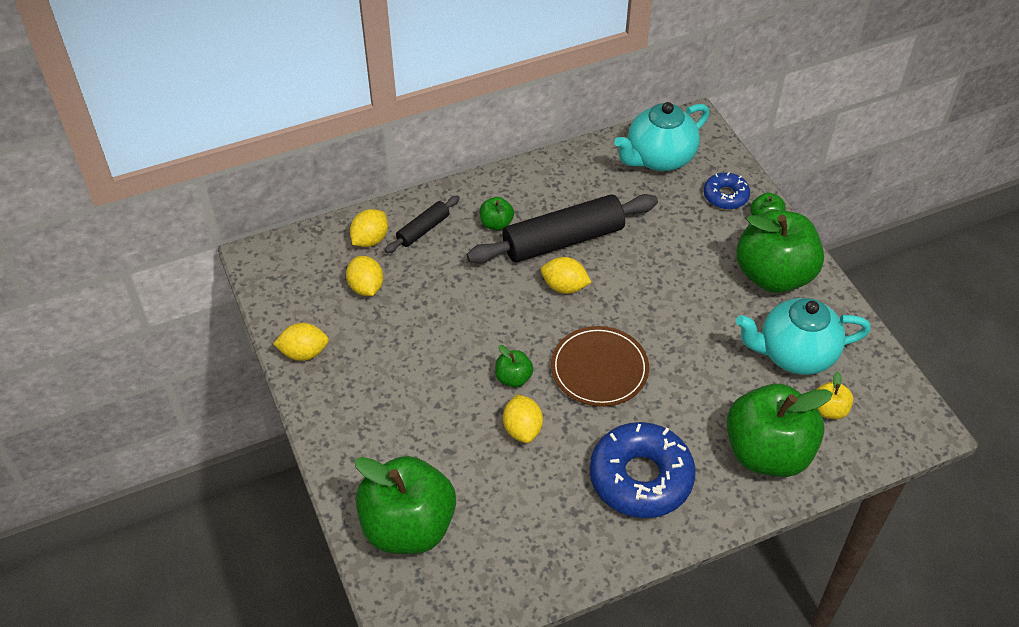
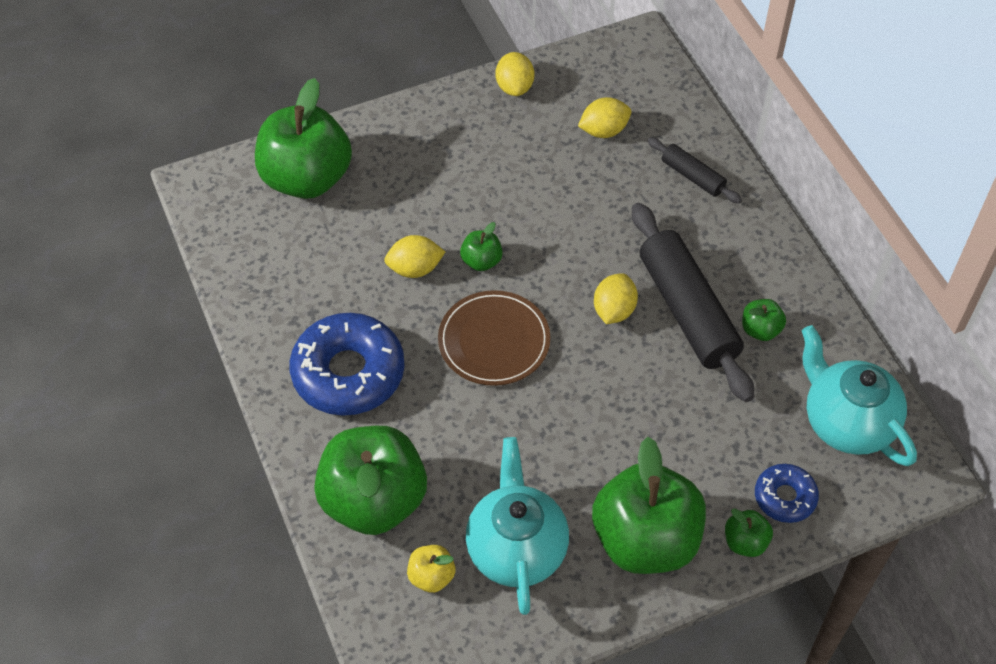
camera: 90 degrees right, 5 degrees up
(370, 240) = (673, 130): yellow lemon -> none
(496, 224) = (708, 245): green apple -> green apple (760, 330)

